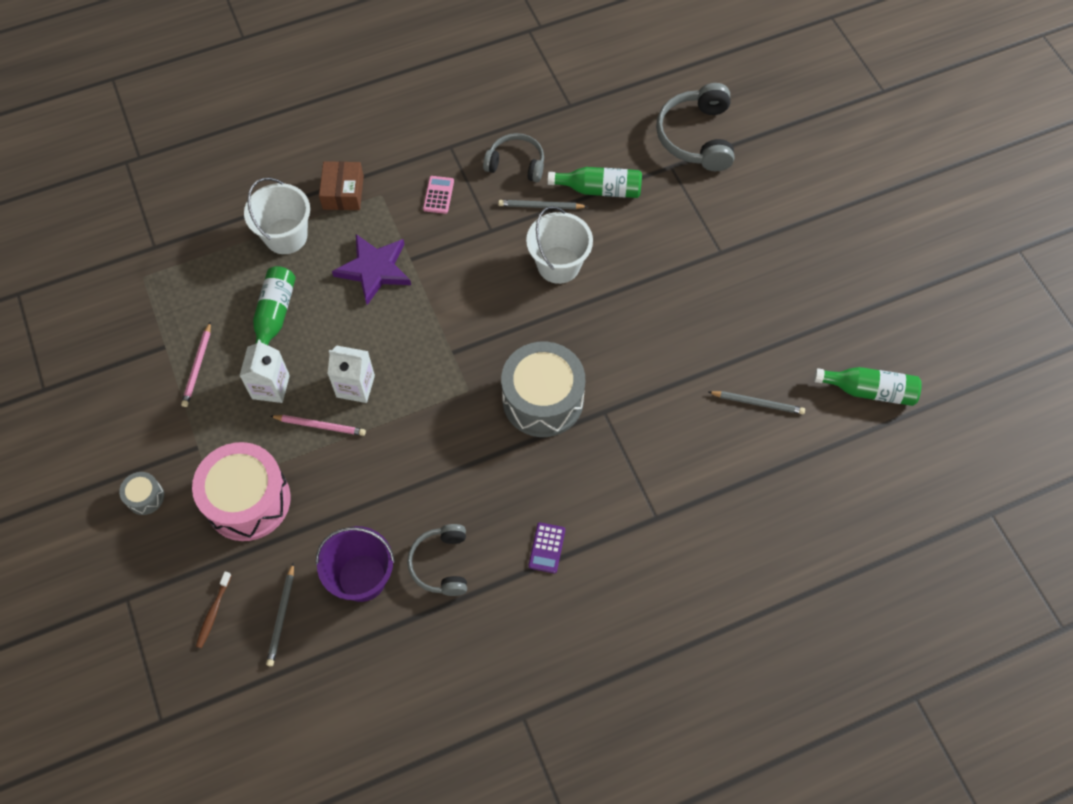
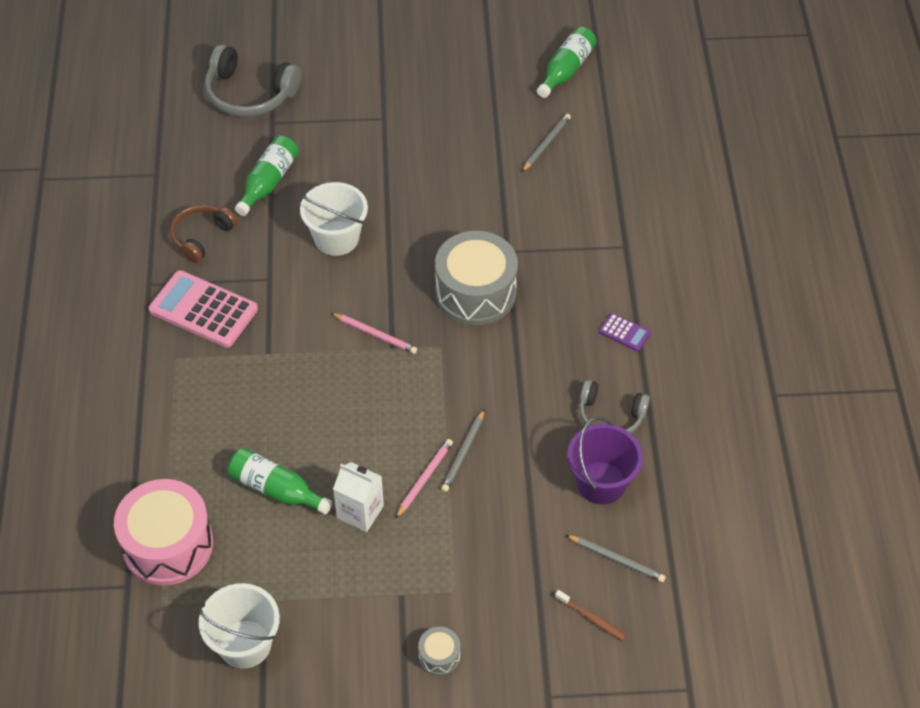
camera: 70 degrees left, 10 degrees down
(198, 366) = (304, 574): pink pencil -> pink pencil (375, 334)
(248, 500) = (481, 561): pink drum -> pink drum (168, 545)
(286, 236) = (181, 455): white bucket -> white bucket (245, 644)
(343, 192) = (154, 390): brown box -> none
(355, 386) = (393, 437): white carton -> none
(374, 270) = (265, 387): purple star -> none
(438, 195) = (203, 310): pink calculator -> pink calculator, size x2.11
(516, 164) = (201, 237): grey headphones -> brown headphones
(541, 206) = (263, 232): grey pencil -> grey pencil (463, 452)

